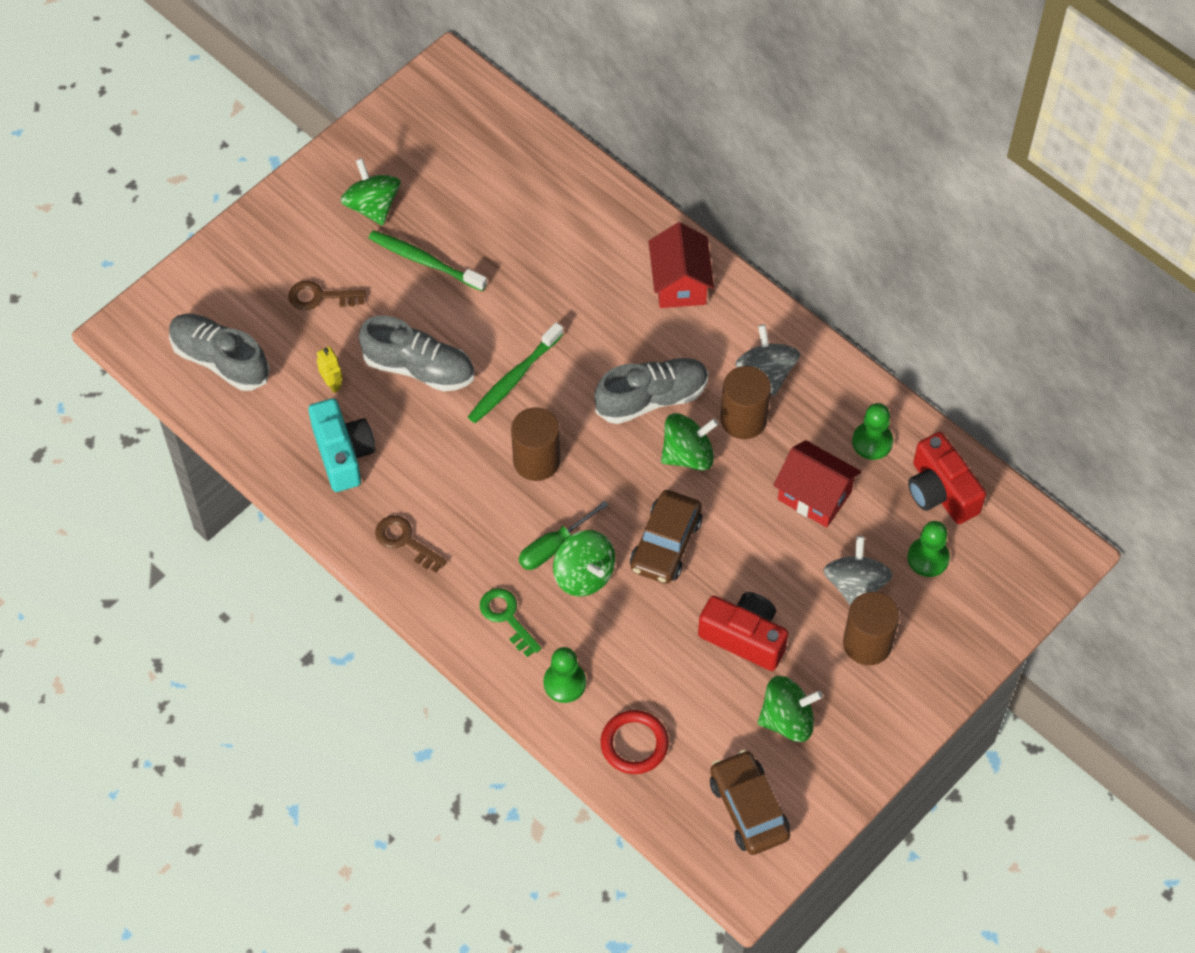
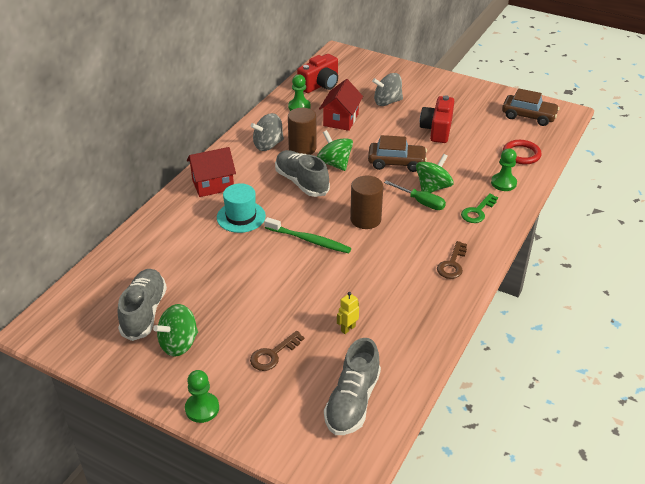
camera: 105 degrees left, 20 degrees down
(320, 297) = (273, 354): brown key -> brown key turned 60 degrees clockwise
(343, 454) = (403, 309): turquoise camera -> none
(419, 368) = (317, 286): grey shoe -> grey shoe (144, 312)
(425, 261) = (224, 302): green toothbrush -> none
(592, 306) = (241, 217): none -> turquoise hat
(748, 808) = (528, 116): brown car -> brown car turned 120 degrees counterclockwise
(787, 720) = (474, 111): green spinning top -> none
(867, 643) = (417, 95): brown cylinder -> none
(928, 558) = (360, 84): green pawn -> green pawn (202, 408)

